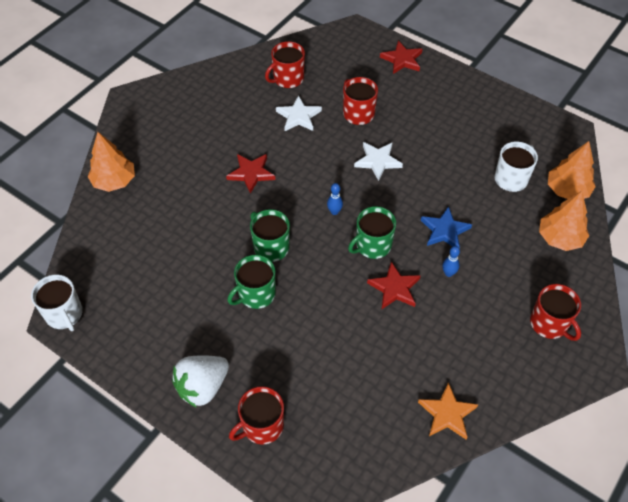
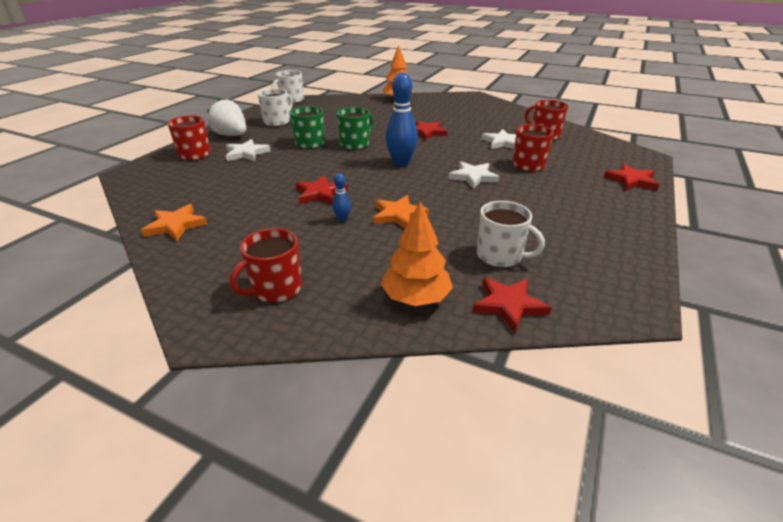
camera: 80 degrees right, 20 degrees down
(163, 331) = (277, 122): none -> white mug
(273, 363) = (246, 153): none -> white star
(334, 212) = (401, 163): blue bowling pin -> blue bowling pin, size x2.15
(372, 245) = (368, 181): green mug -> none
(444, 231) = (398, 215): blue star -> orange star
(567, 190) = (508, 305): orange tree -> red star

